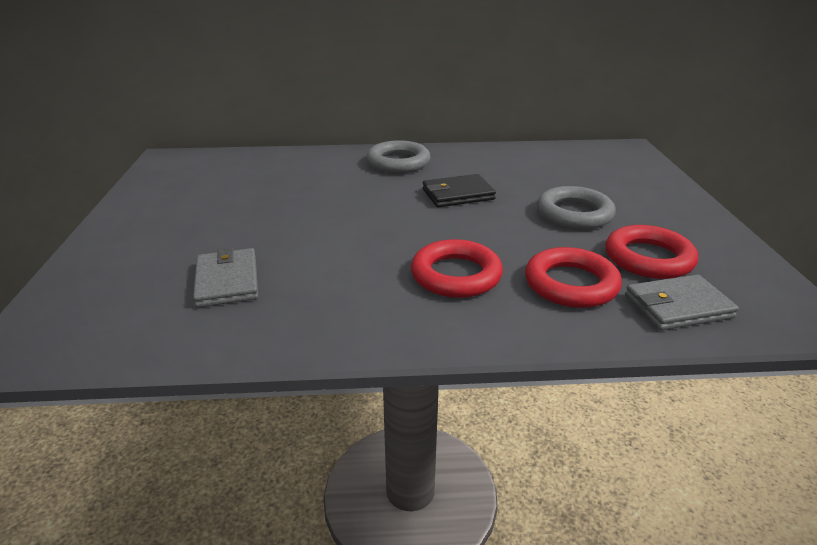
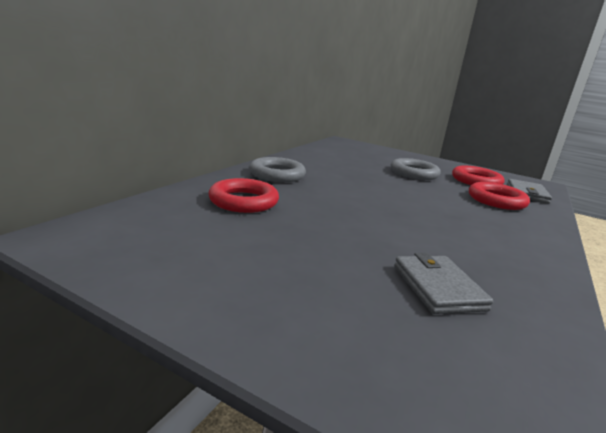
camera: 60 degrees left, 10 degrees down
(227, 281) = (438, 287): grey wallet -> grey wallet turned 60 degrees clockwise
(456, 275) = (472, 217): red ring -> red ring (243, 201)
(457, 194) = (356, 181): black wallet -> none

